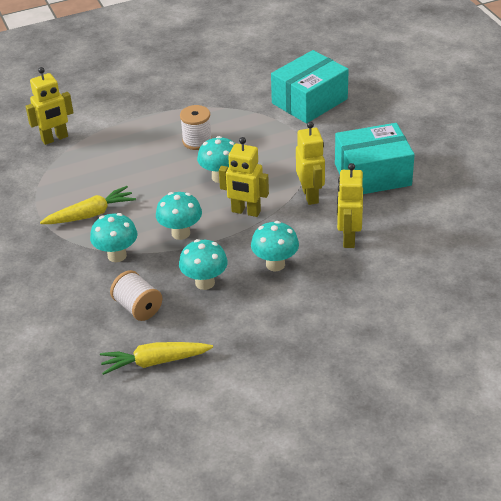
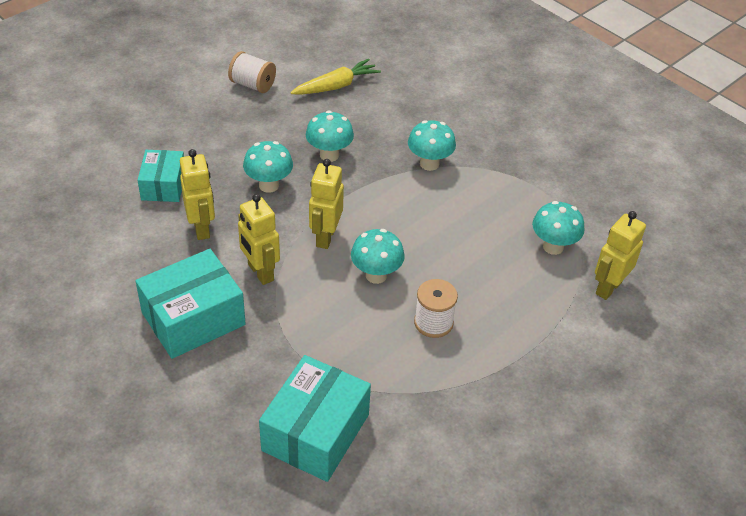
camera: 155 degrees right, 5 degrees up
(91, 214) = (487, 200): yellow carrot -> none
(138, 307) = (377, 122): white spool -> white spool (253, 85)
(180, 233) = (381, 198): turquoise mushroom -> turquoise mushroom (553, 247)
(246, 211) = (325, 237): yellow robot -> yellow robot turned 75 degrees counterclockwise
(374, 283) = (163, 185): none -> turquoise box

